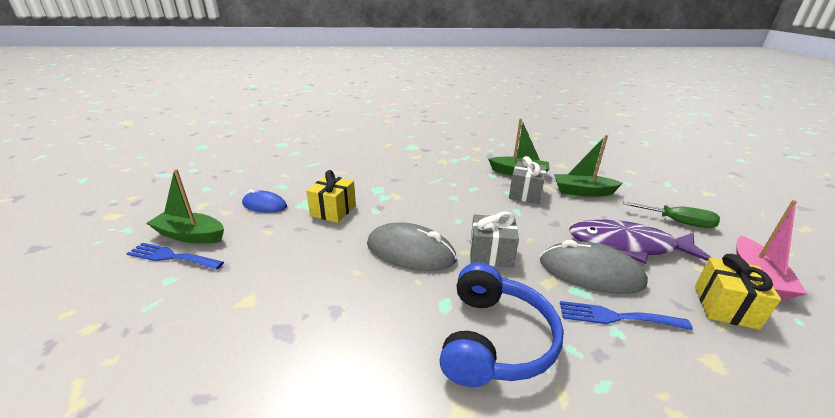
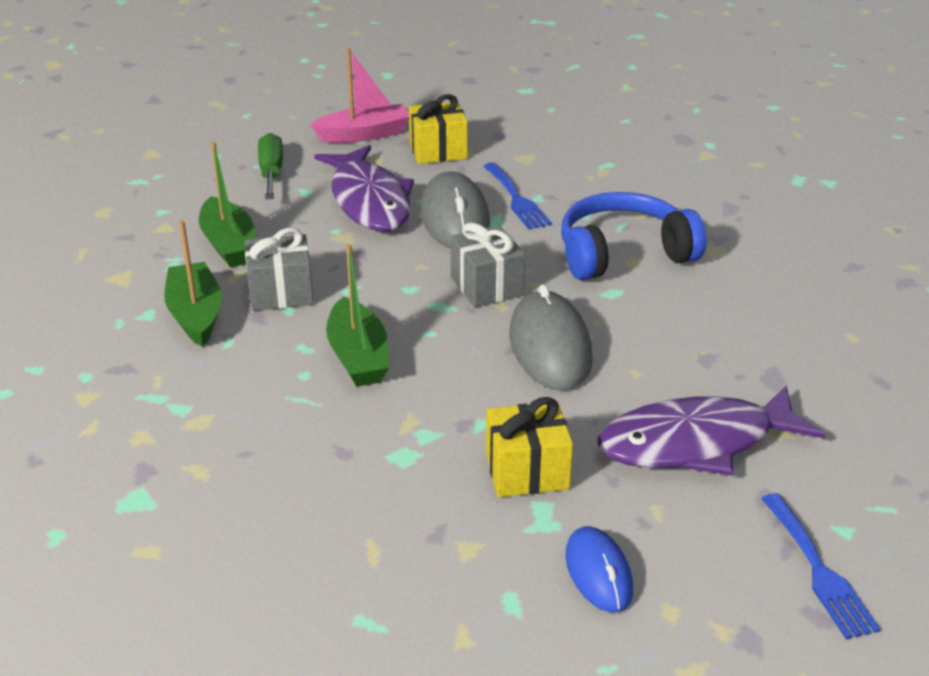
camera: 120 degrees left, 5 degrees up
(190, 235) = (765, 596): green boat -> green boat (358, 357)
(283, 264) = (696, 443): none -> purple fish

